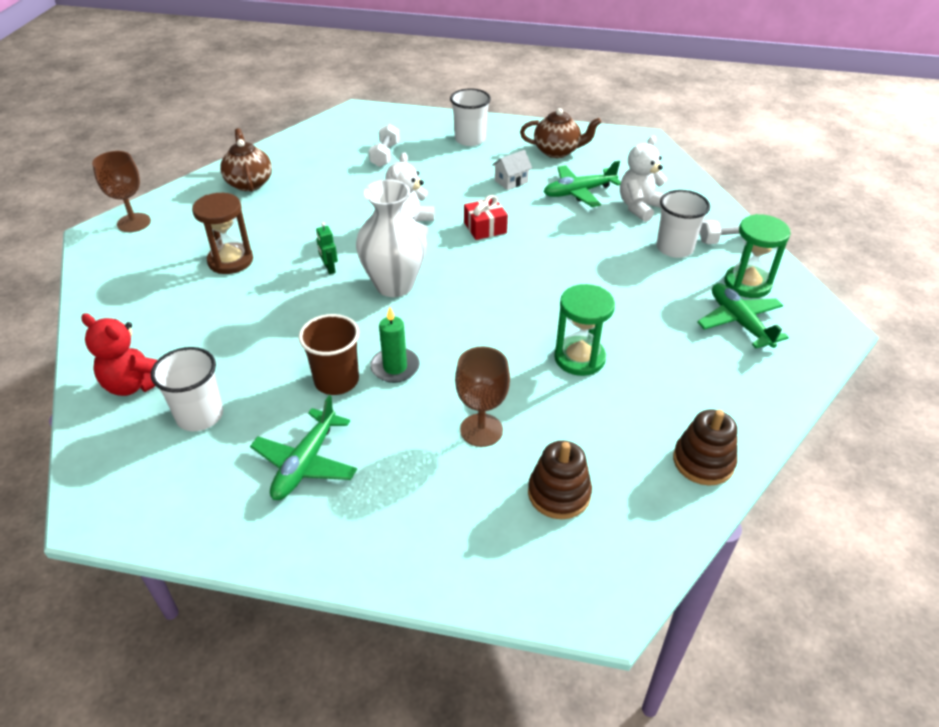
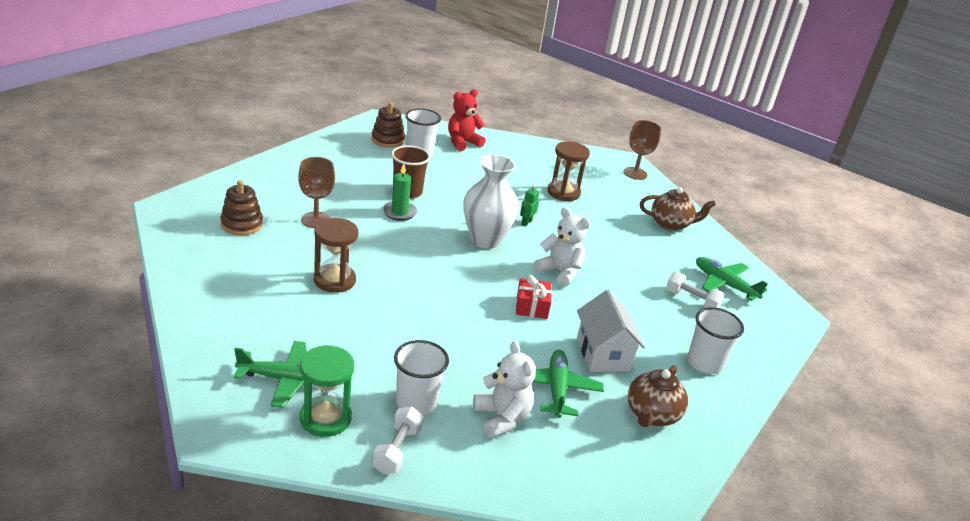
camera: 110 degrees right, 10 degrees down
(305, 463) = (353, 167): green plane -> green plane (724, 284)
(329, 269) = (526, 222): green robot -> green robot turned 60 degrees counterclockwise
(511, 181) = (603, 354): white house -> white house, size x1.75
(579, 358) = (334, 280): green hourglass -> brown hourglass
(703, 461) = (195, 282): brown stacking toy -> brown stacking toy (387, 140)

